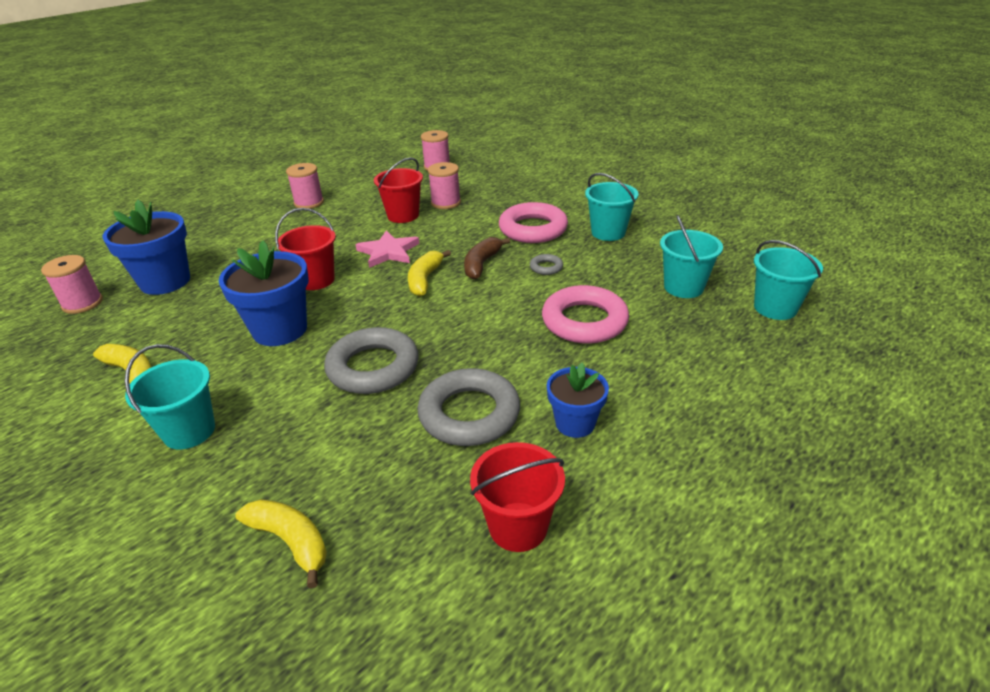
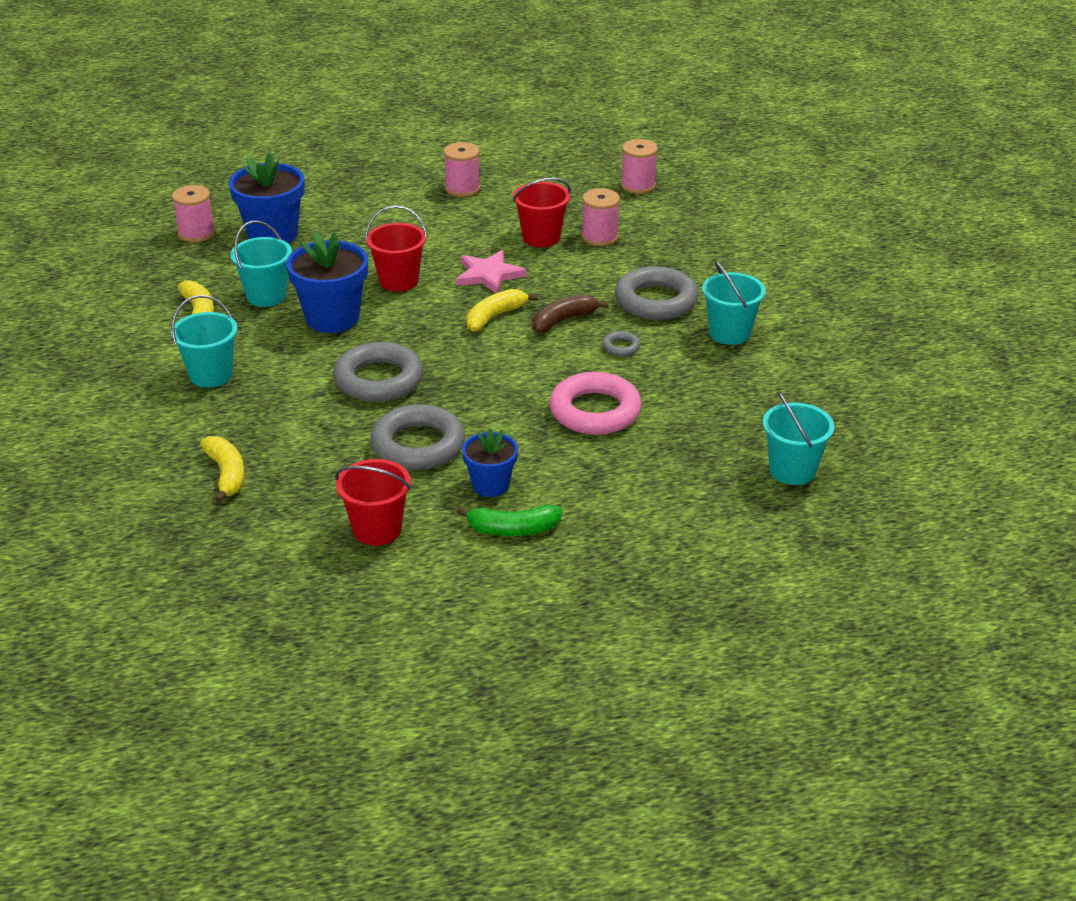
camera: 30 degrees right, 0 degrees up
(533, 229) = (656, 301): pink ring -> grey ring
(643, 459) = (513, 529): none -> green banana
(683, 287) = (730, 417): turquoise bucket -> turquoise bucket (266, 296)

